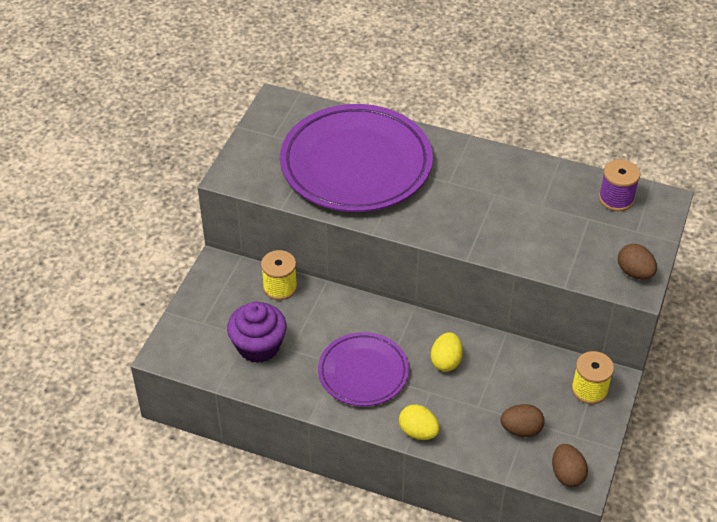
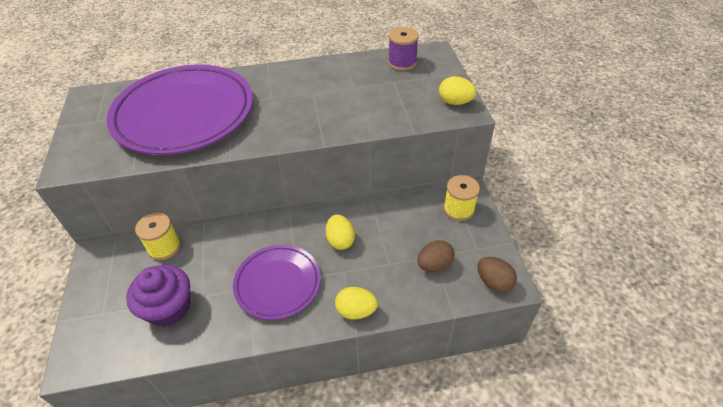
camera: 30 degrees left, 0 degrees up
(634, 272) = (455, 102): brown egg -> yellow egg

